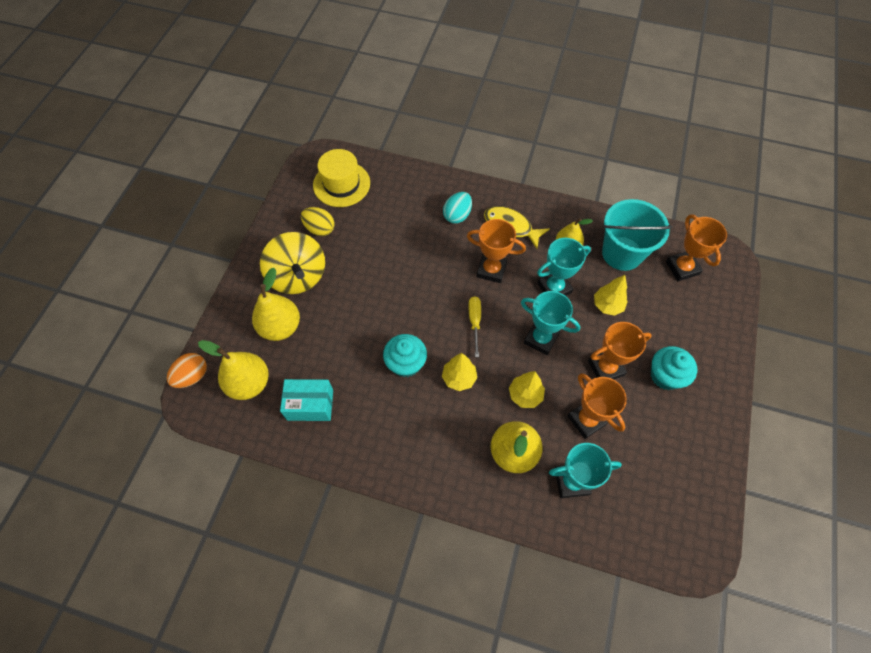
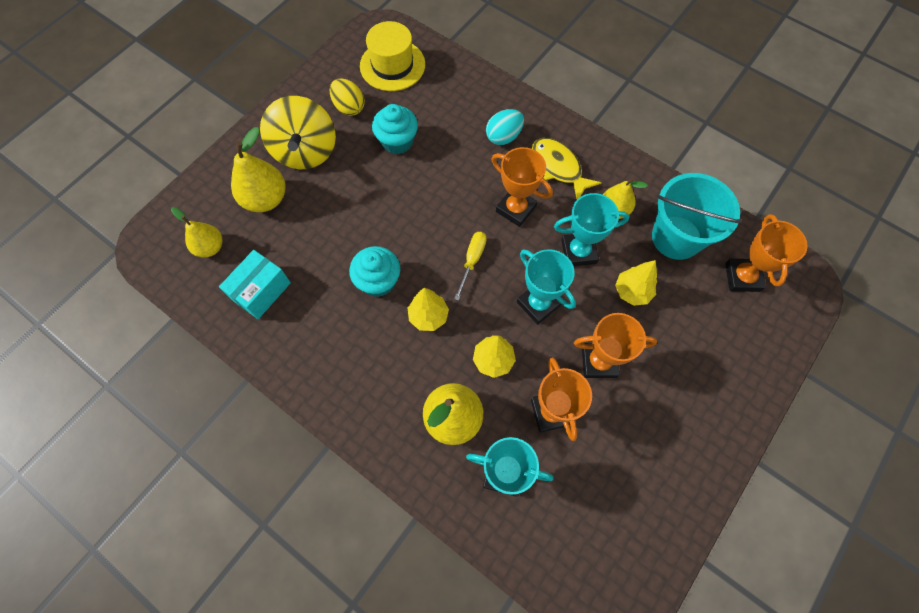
camera: 20 degrees right, 5 degrees up
(192, 376) = (158, 221): orange egg -> none
(249, 383) = (210, 247): yellow pear -> yellow pear, size x0.65
(310, 405) = (261, 291): turquoise box -> turquoise box turned 75 degrees counterclockwise
(665, 376) = (665, 395): turquoise cupcake -> turquoise cupcake (397, 141)

